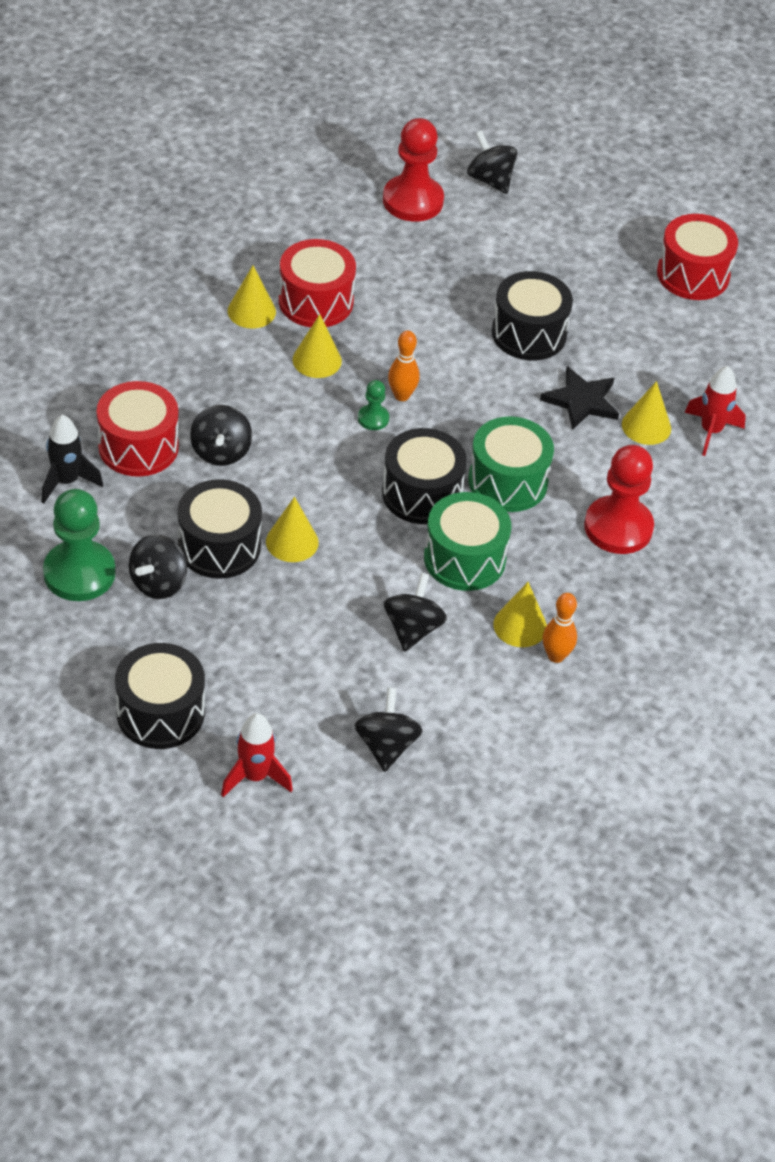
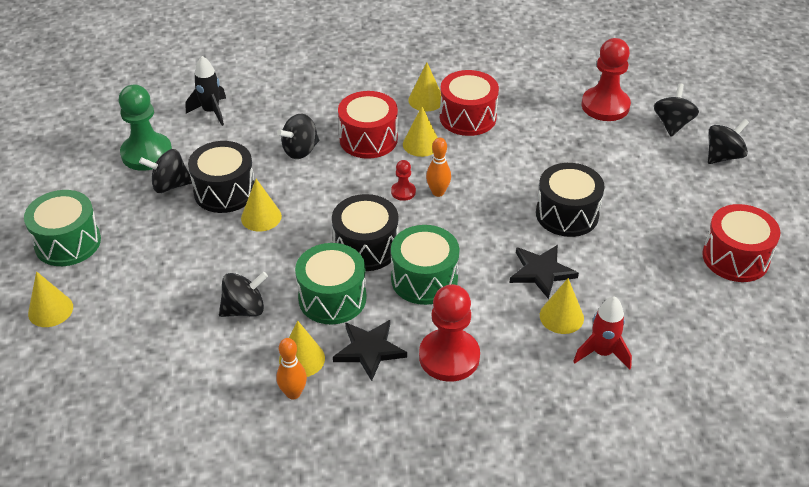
camera: 55 degrees right, 5 degrees down
(138, 446) = (267, 120): red drum -> red drum (368, 139)
(160, 713) = (68, 243): black drum -> green drum
(255, 777) = (50, 310): red rocket -> yellow cone
(373, 418) = (403, 192): green pawn -> red pawn
(386, 745) = (130, 354): black spinning top -> black spinning top (723, 156)
(556, 574) = (369, 350): none -> black star

